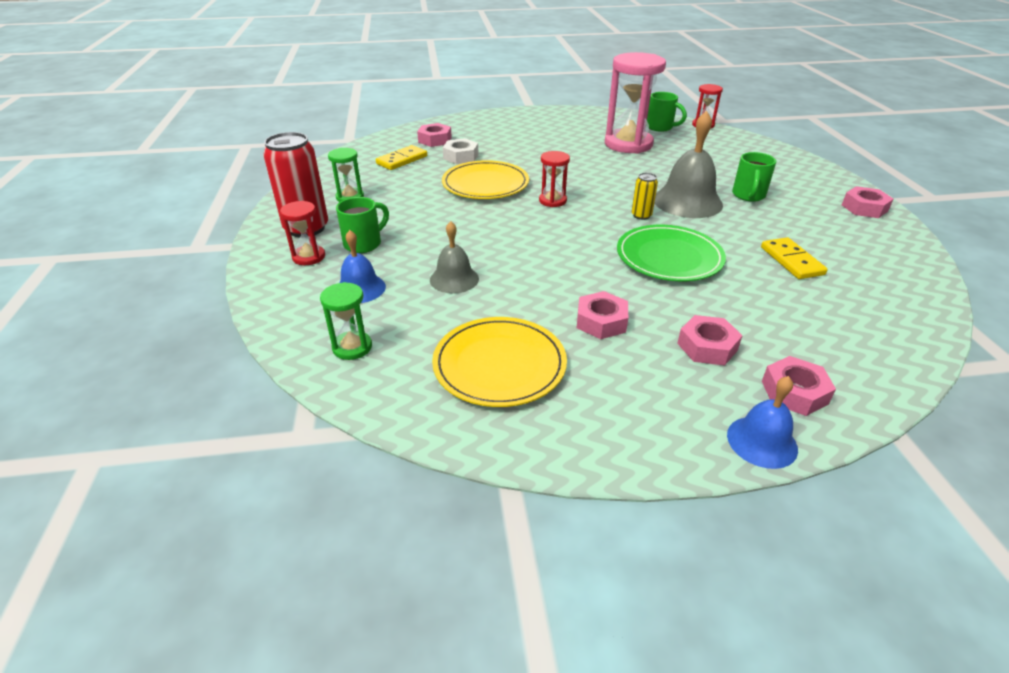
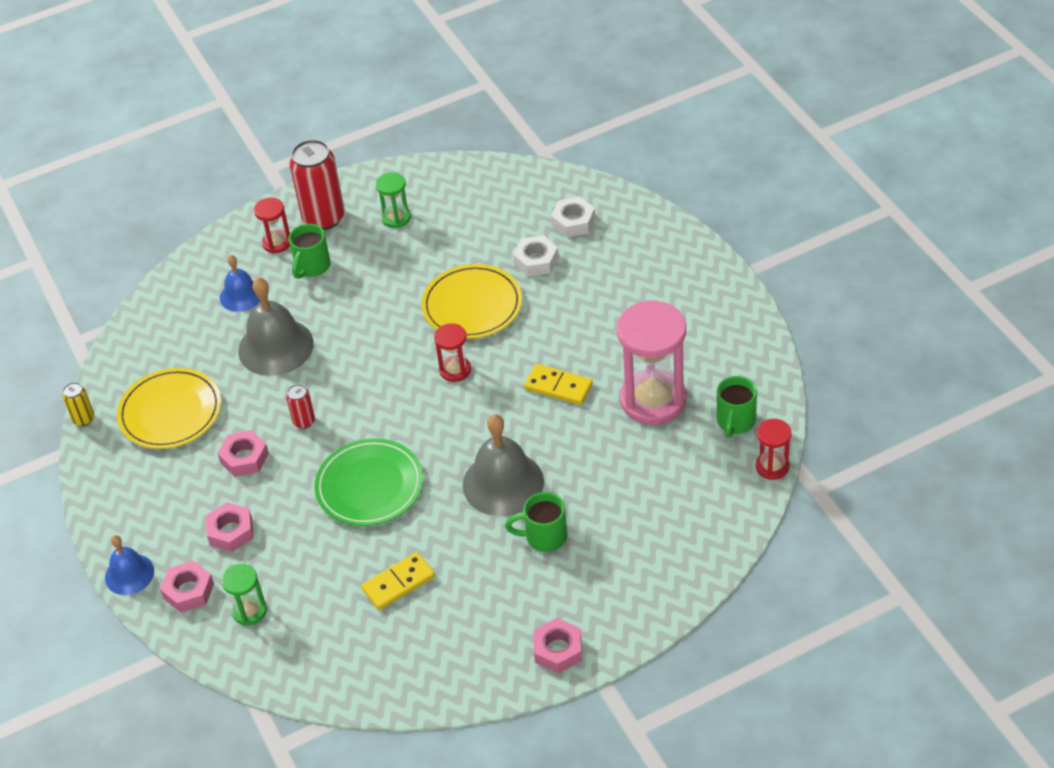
camera: 75 degrees right, 10 degrees up
(352, 347) = (165, 324): green hourglass -> green hourglass (249, 611)
(364, 244) = (312, 267): green mug -> green mug turned 90 degrees clockwise
(402, 160) = (502, 218): yellow domino -> yellow domino (558, 387)
(435, 140) = (573, 222): pink nut -> white nut
(454, 279) = (275, 347): grey bell -> grey bell, size x1.69
(569, 278) = (304, 421): none -> red can
(641, 215) = (451, 449): yellow can -> yellow can (84, 419)

